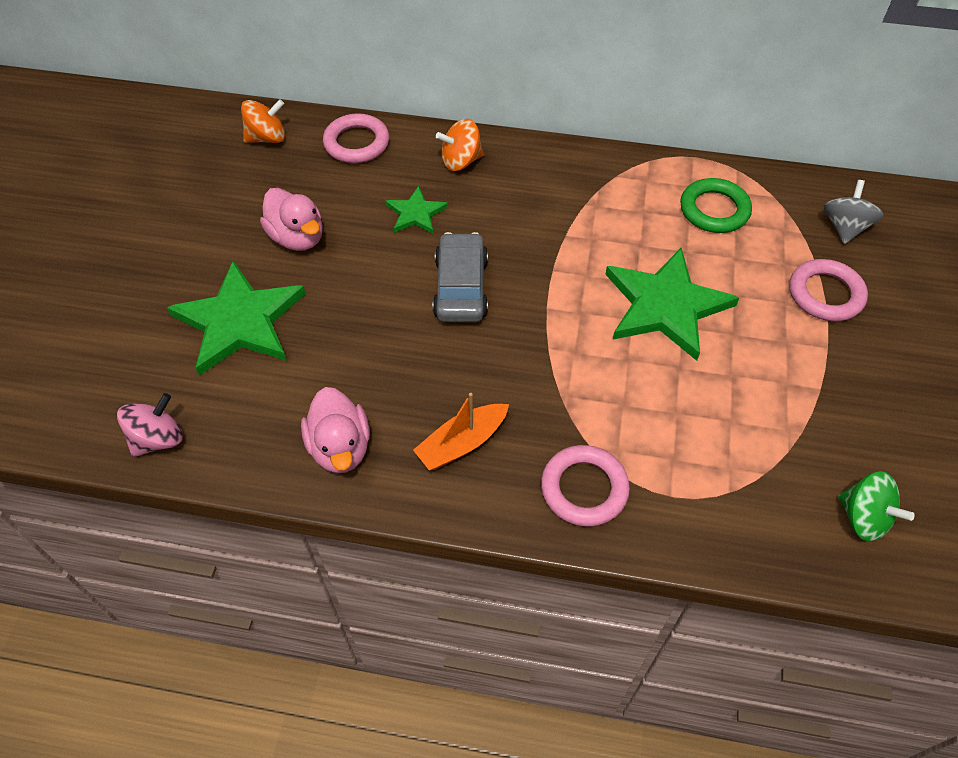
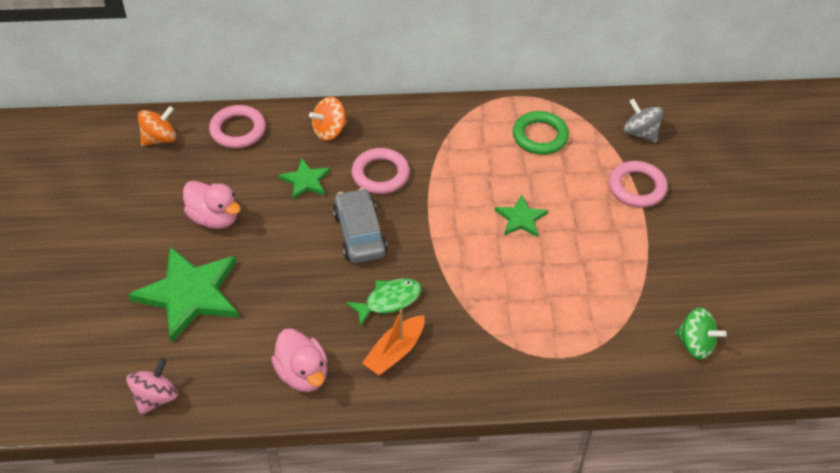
camera: 15 degrees left, 5 degrees down
(473, 376) = (389, 301): none -> green fish
(584, 488) = (494, 365): pink ring -> pink ring (380, 174)
(665, 306) = (521, 218): green star -> green star, size x0.51
(844, 227) = (640, 133): grey spinning top -> grey spinning top turned 45 degrees counterclockwise

